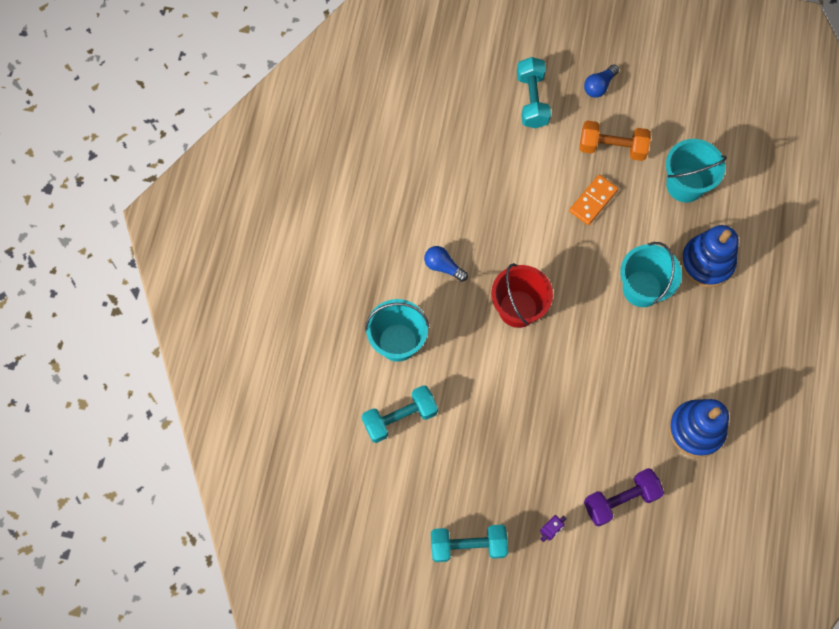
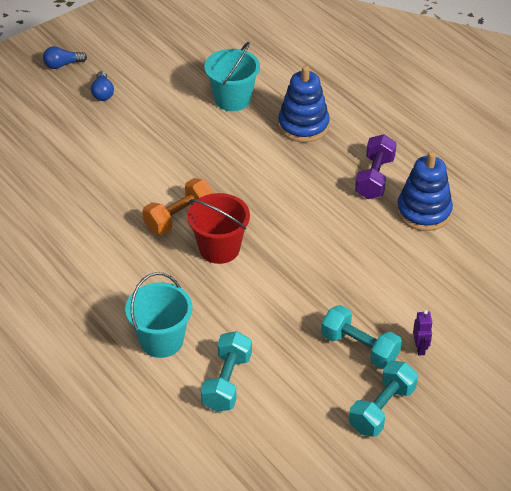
camera: 50 degrees left, 25 degrees down
(443, 266) = (132, 270): blue light bulb -> blue light bulb (62, 65)
(532, 100) = (66, 133): turquoise dumbbell -> turquoise dumbbell (359, 348)
(593, 201) = (185, 152): orange domino -> none
(612, 147) = (157, 116): orange dumbbell -> orange dumbbell (179, 217)
(620, 500) = (436, 289): purple dumbbell -> purple dumbbell (374, 178)
(642, 288) = (284, 170): turquoise bucket -> none

